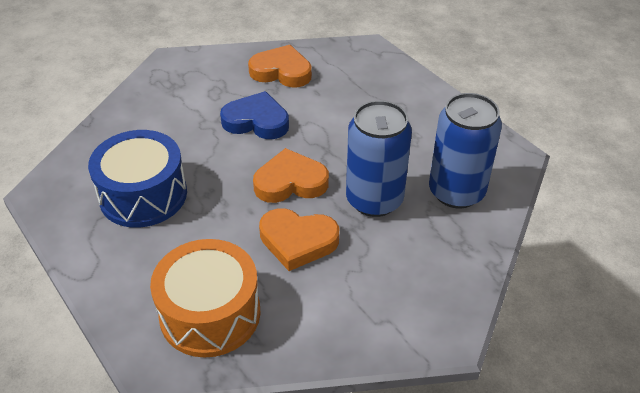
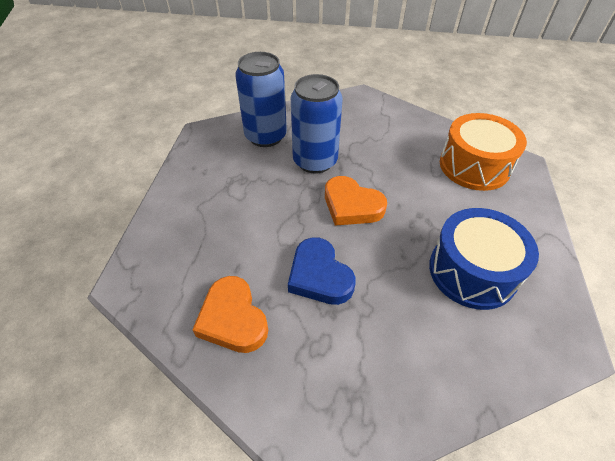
camera: 135 degrees left, 5 degrees up
(298, 241) = (387, 169): orange heart -> none

